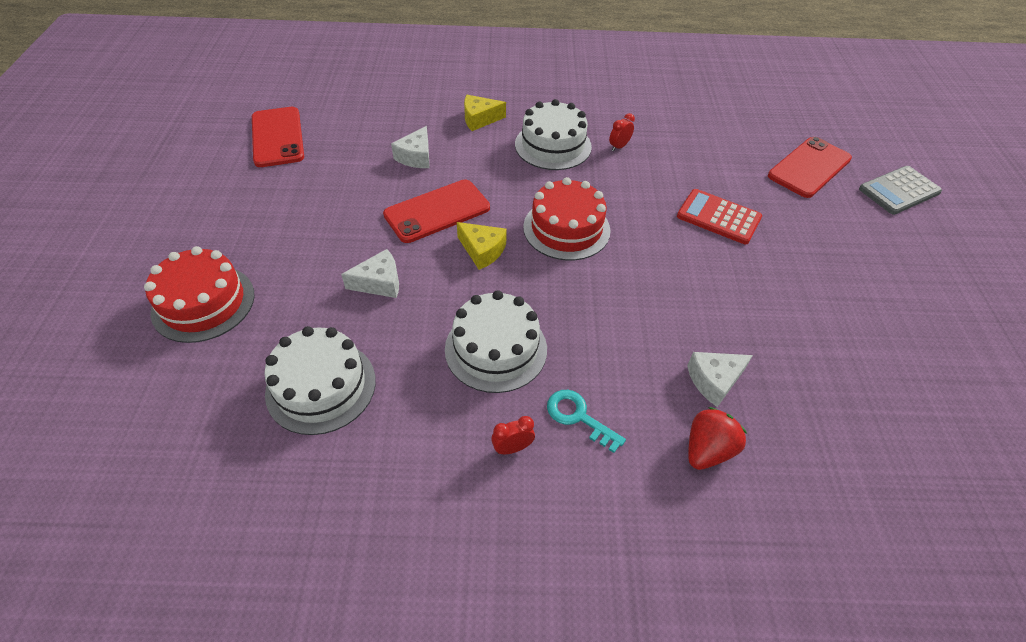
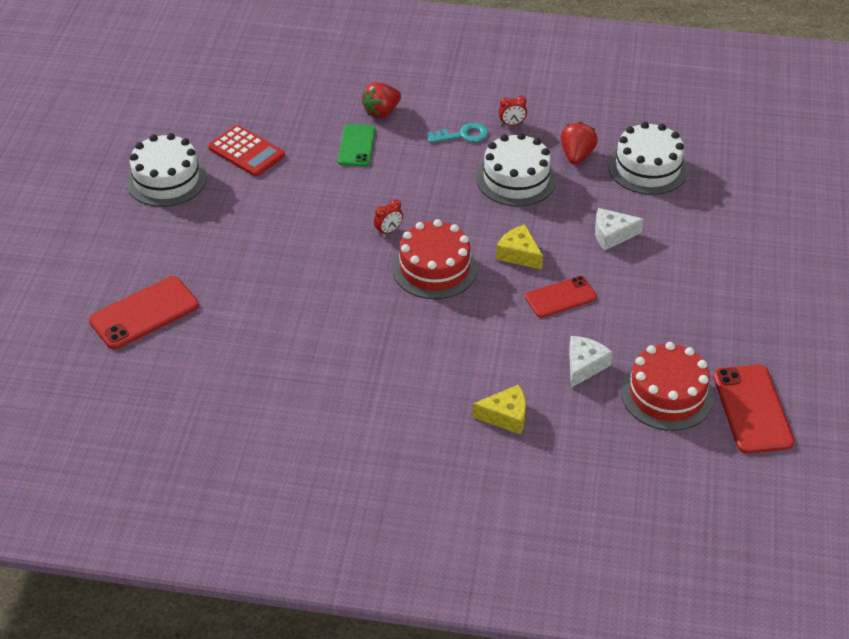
camera: 170 degrees left, 5 degrees down
(203, 303) = (759, 232): red cake -> red cake (667, 394)
(417, 397) = (576, 155): none -> red strawberry
(437, 211) = (560, 297): red phone -> red phone, size x0.67
(553, 145) = (423, 368): white cake -> white cake (166, 179)
(579, 417) = (463, 135): turquoise key -> turquoise key turned 60 degrees counterclockwise
(619, 146) = (346, 359): red clock -> red clock (388, 231)
(714, 381) = (356, 146): white cheese -> green phone
(718, 217) = (279, 266): red calculator -> red calculator (246, 152)
(899, 191) = (71, 278): grey calculator -> none

